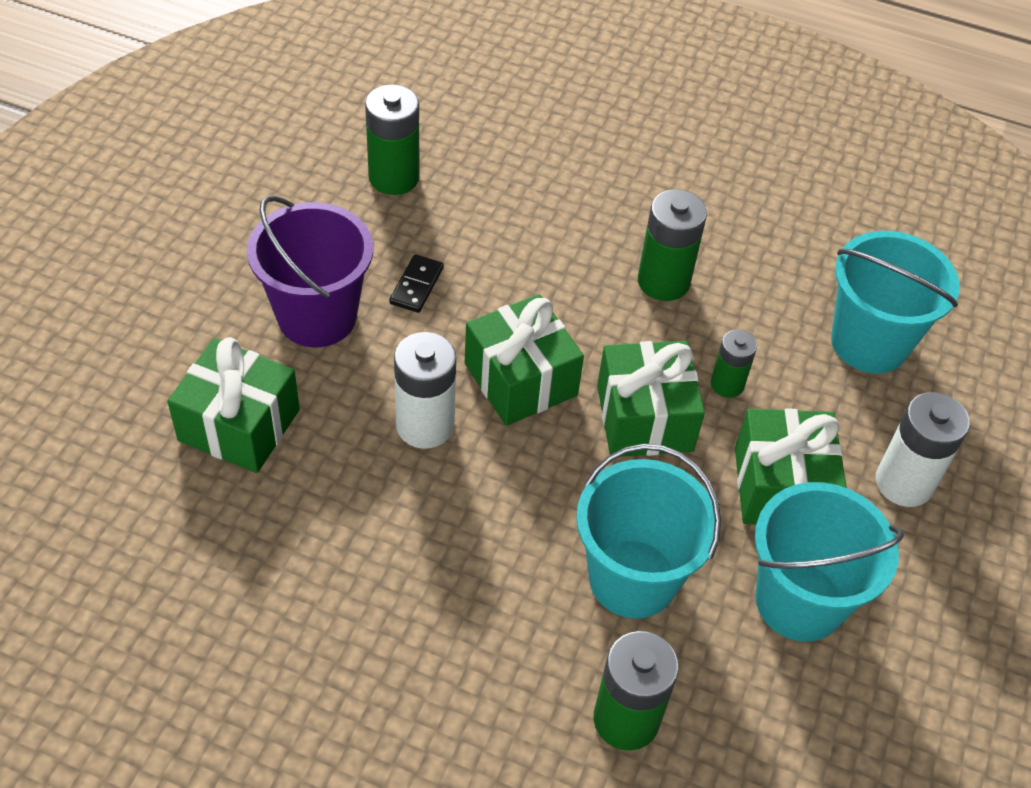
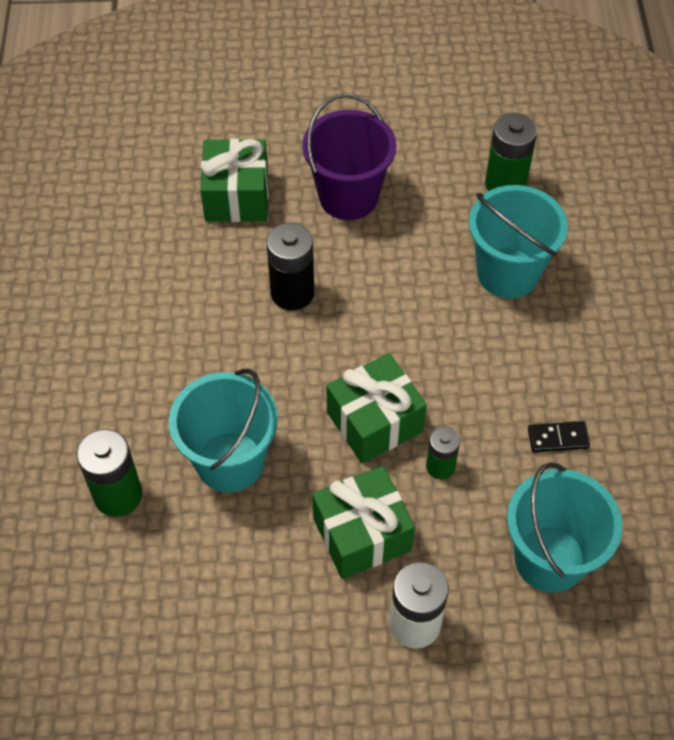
camera: 70 degrees right, 5 degrees up
(416, 286) = (411, 239): black domino -> black domino (558, 438)
(425, 425) = (292, 293): white battery -> black battery
(520, 379) = (364, 332): green gift -> none
(663, 281) = (518, 389): green battery -> none
(799, 601) = (263, 577): turquoise bucket -> turquoise bucket (507, 273)

